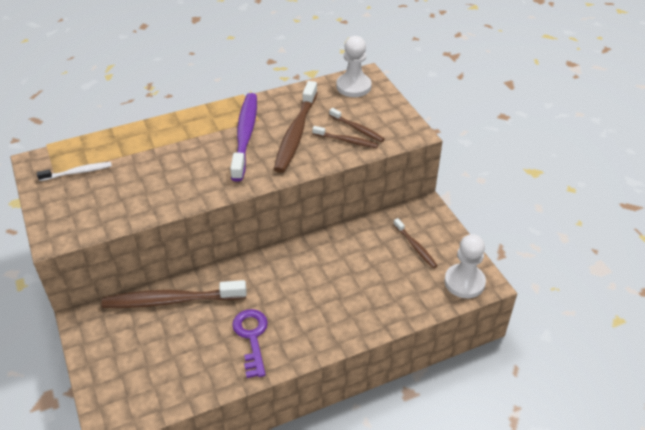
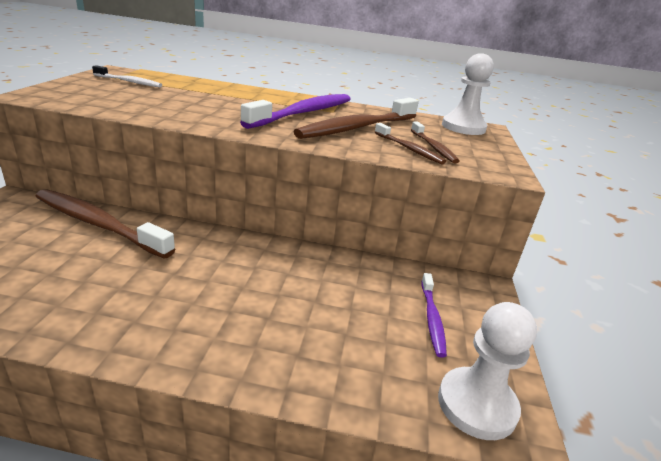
camera: 30 degrees right, 15 degrees down
(251, 337) = (112, 297): purple key -> none
(415, 247) = (432, 318): brown toothbrush -> purple toothbrush

